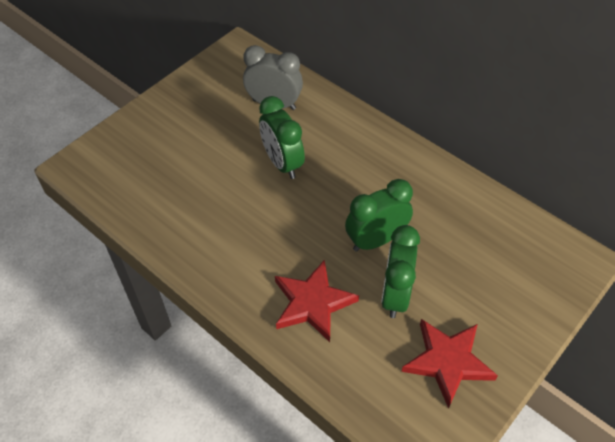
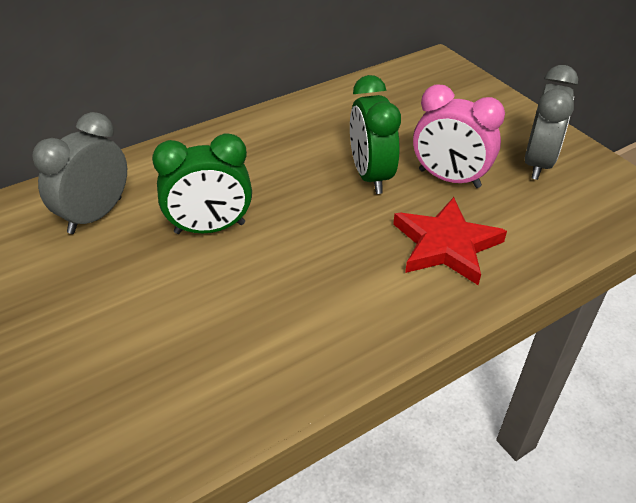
camera: 75 degrees left, 10 degrees down
(395, 294) = (449, 179): green clock -> pink clock
(448, 361) = (538, 163): red star -> grey clock

